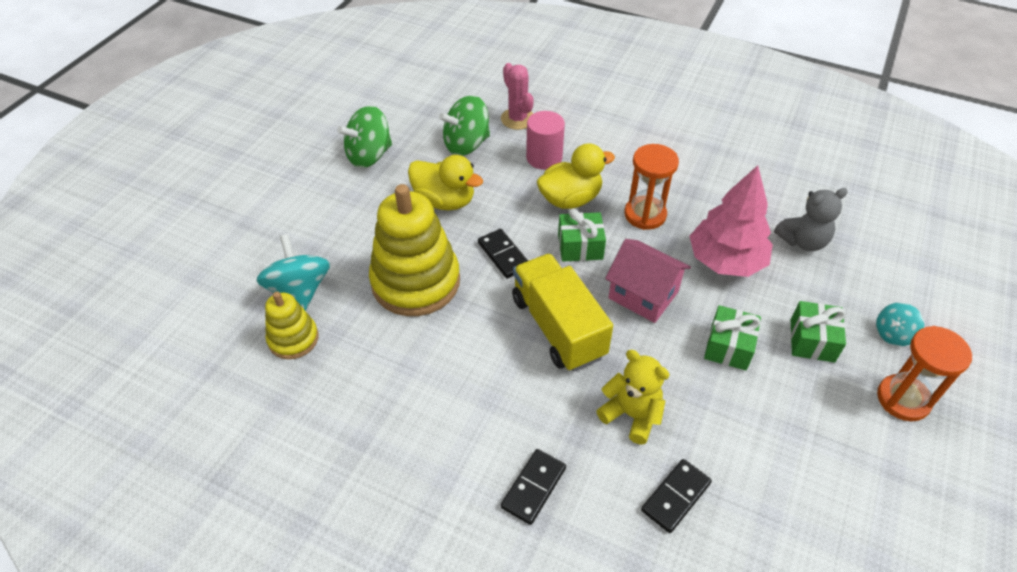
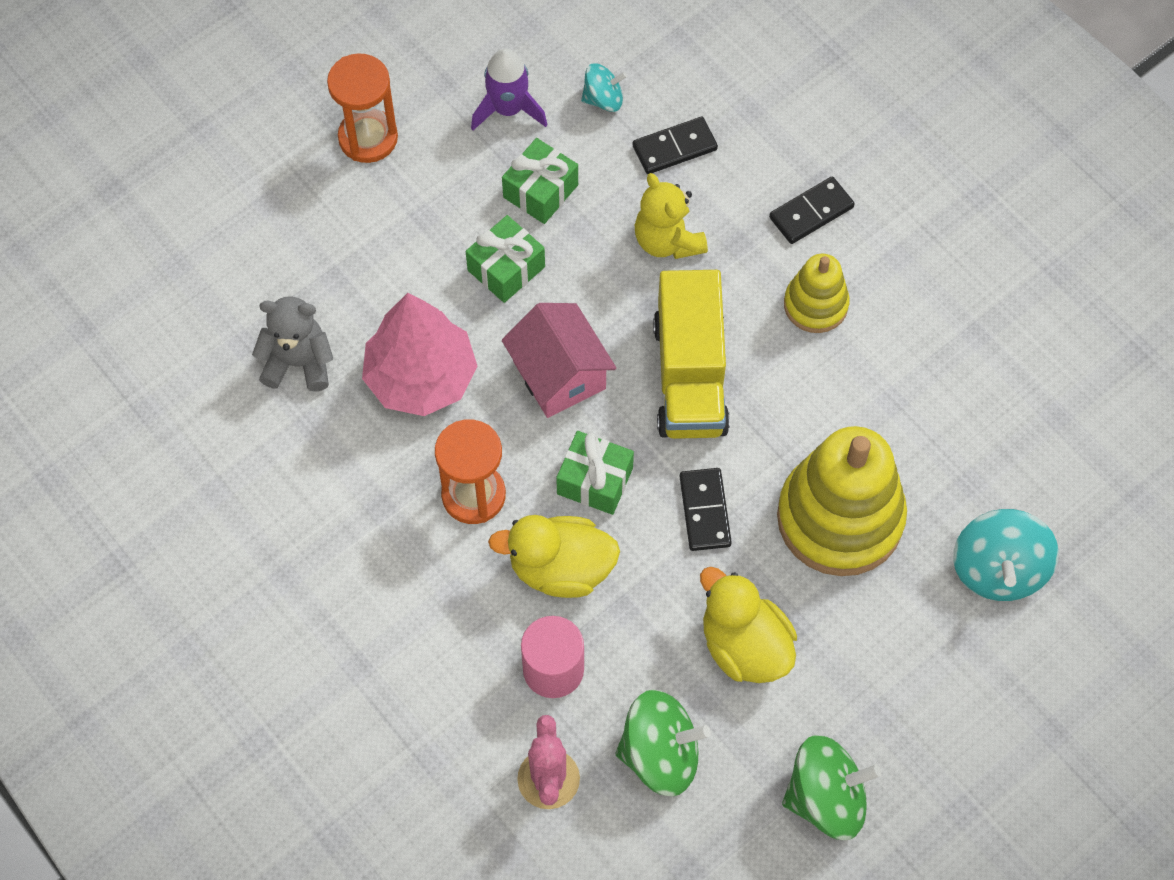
camera: 155 degrees left, 15 degrees up
(293, 339) = (1022, 497): yellow stacking toy -> yellow stacking toy (815, 305)
(812, 340) = (405, 236): green gift -> green gift (540, 191)
(827, 471) = (508, 109): none -> purple rocket
(893, 334) = (308, 204): turquoise spinning top -> turquoise spinning top (603, 99)

